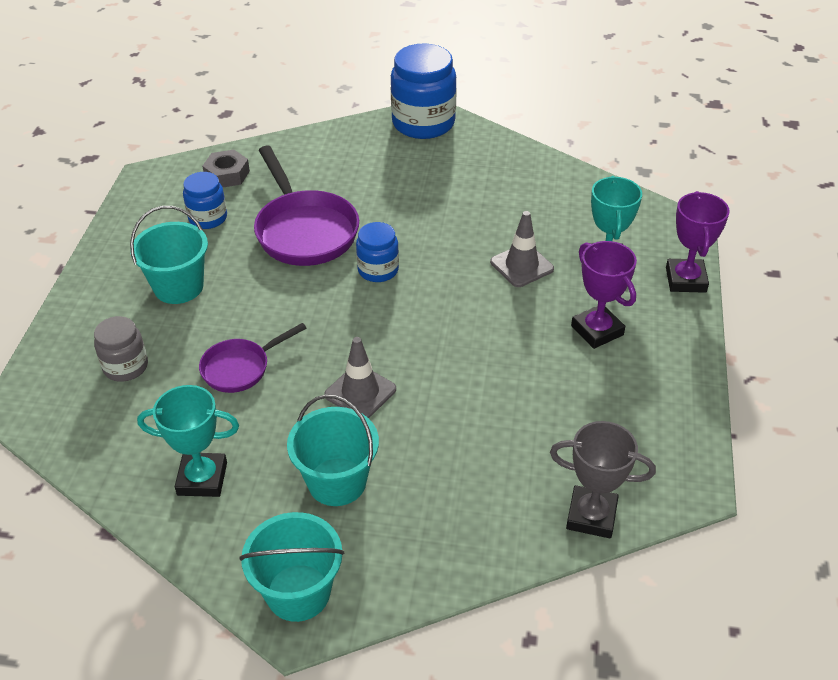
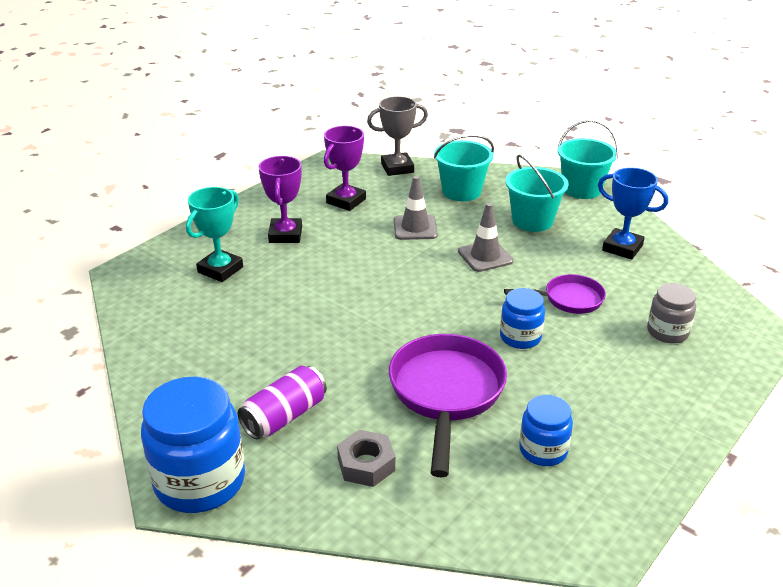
camera: 150 degrees left, 10 degrees down
(178, 287) = (601, 383): turquoise bucket -> turquoise bucket (461, 191)
(202, 479) = (622, 248): turquoise trophy -> blue trophy
(227, 174) = (494, 506): grey nut -> grey nut (366, 464)
(378, 270) = (404, 330): blue jar -> blue jar (520, 337)
(410, 173) = (284, 416): none -> purple can
(521, 265) = (284, 291): grey traffic cone -> grey traffic cone (415, 228)
(591, 516) = (397, 168): grey trophy -> grey trophy turned 60 degrees counterclockwise
(685, 280) = (182, 240): purple trophy -> purple trophy (346, 201)

